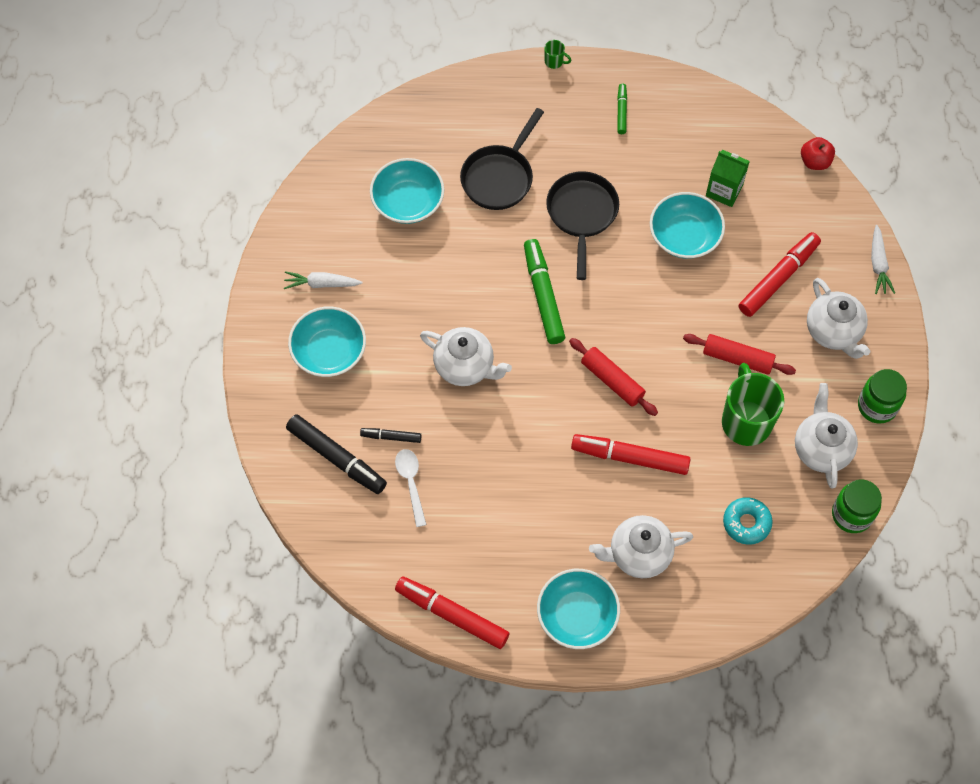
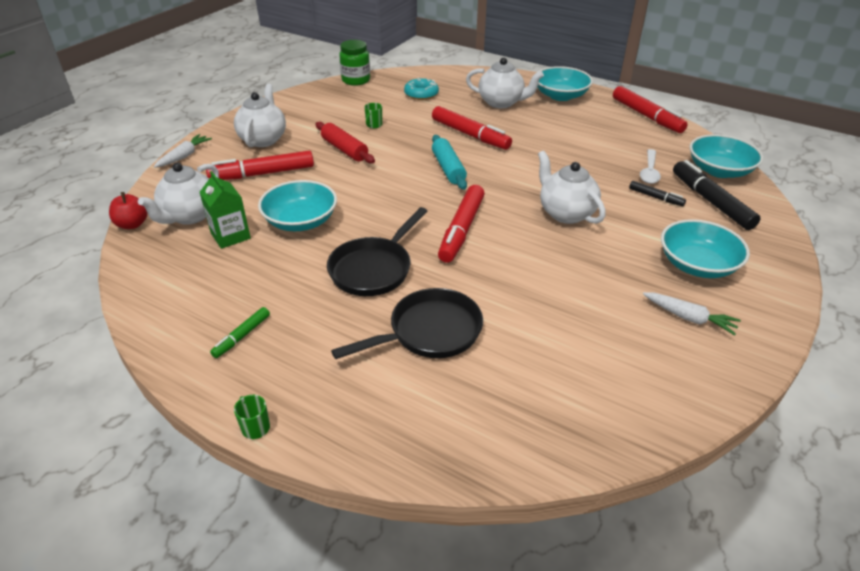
camera: 150 degrees left, 25 degrees down
(408, 202) = (551, 352): turquoise bowl -> turquoise bowl (719, 170)
(543, 295) = (461, 230): green marker -> red marker
(612, 381) = (448, 168): red rolling pin -> turquoise rolling pin
(746, 421) = (373, 125): green mug -> green mug, size x0.40
(821, 449) = (341, 103): white teapot -> white teapot (190, 216)
(877, 406) = (284, 106): green jar -> none

